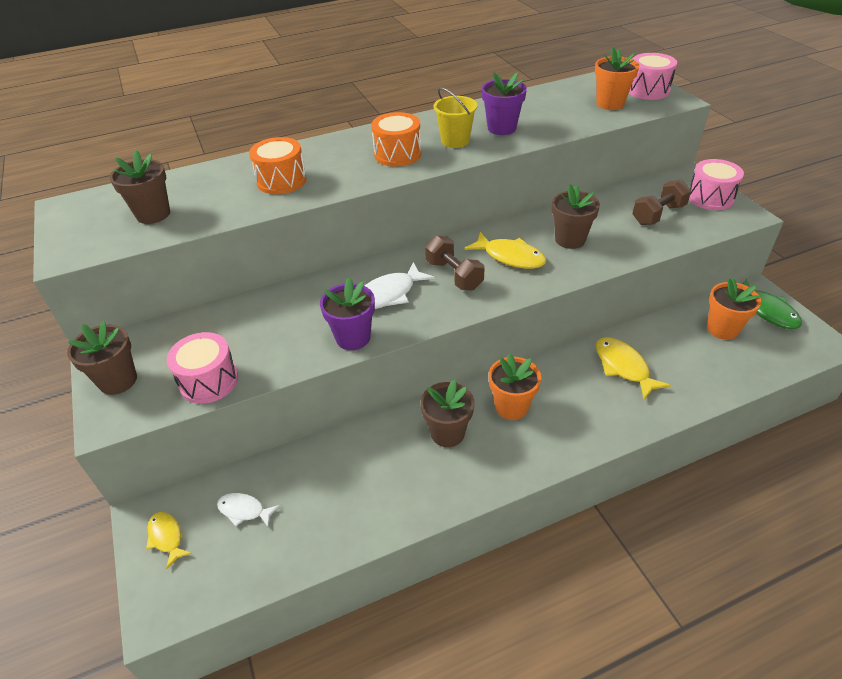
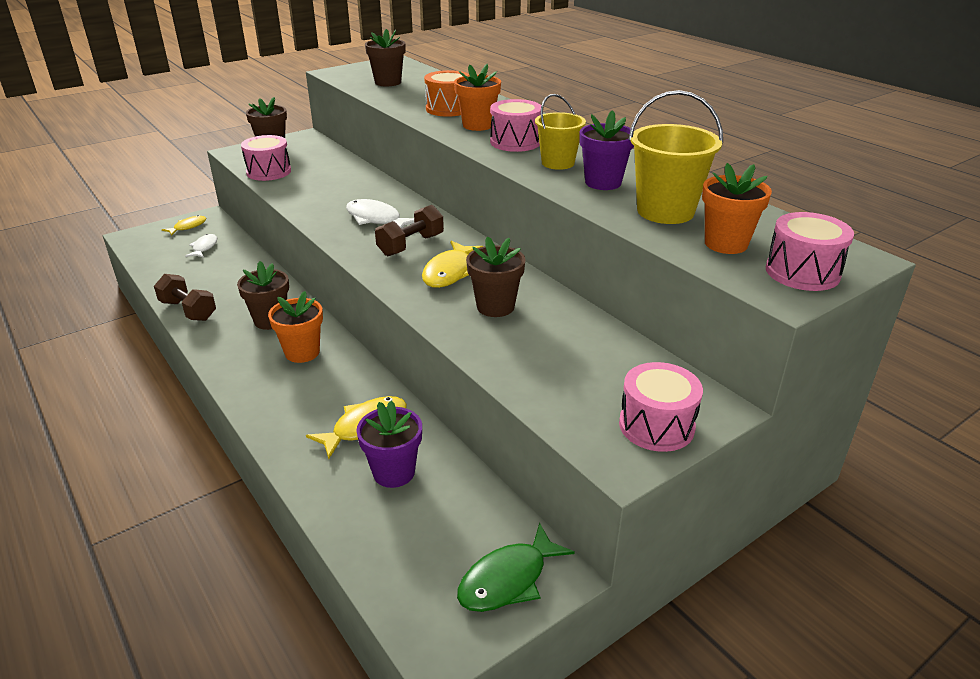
camera: 75 degrees right, 10 degrees down
(353, 338) = (315, 212): purple flower pot -> purple flower pot (394, 472)
(397, 154) = (515, 142): orange drum -> pink drum
(558, 114) = (665, 211): none -> yellow bucket
(658, 214) = (582, 373): brown dumbbell -> brown dumbbell (188, 310)
(722, 329) = (452, 522): orange flower pot -> orange flower pot (478, 125)

